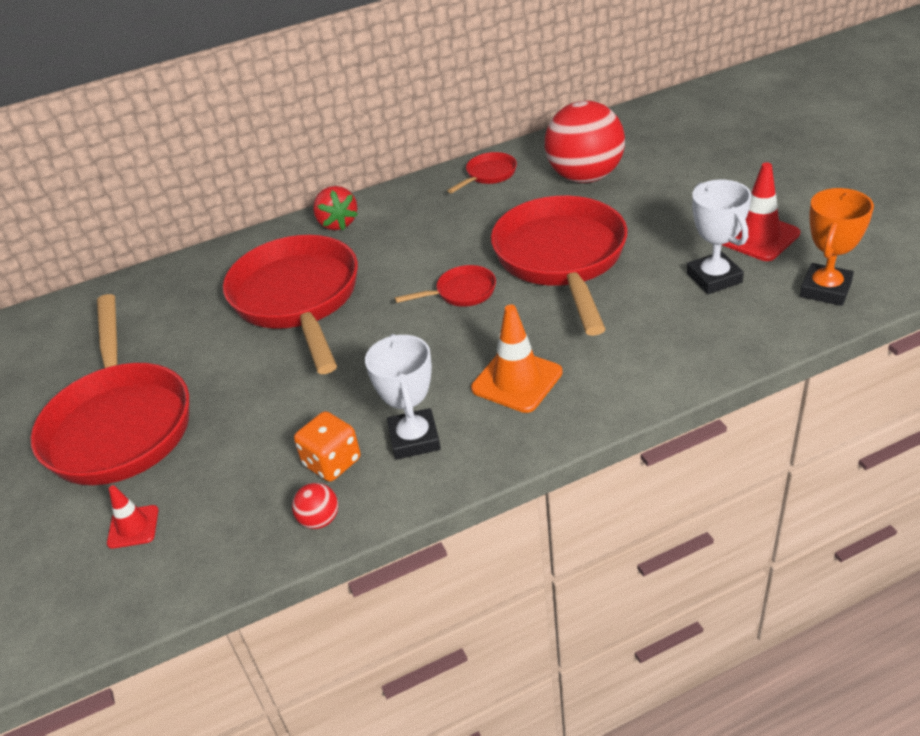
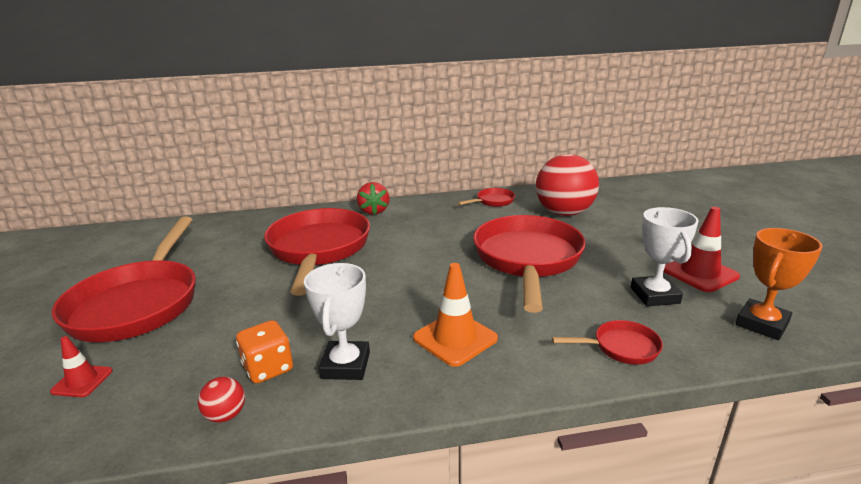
camera: 10 degrees right, 15 degrees down
(461, 292) = (439, 267): red pan -> red pan (621, 347)

